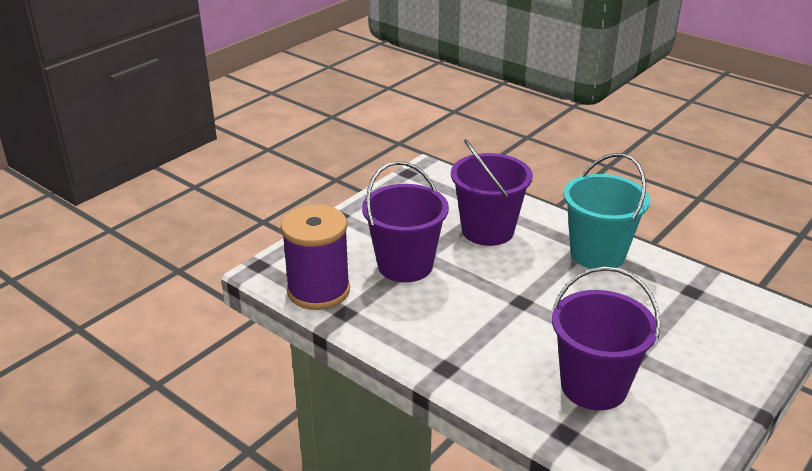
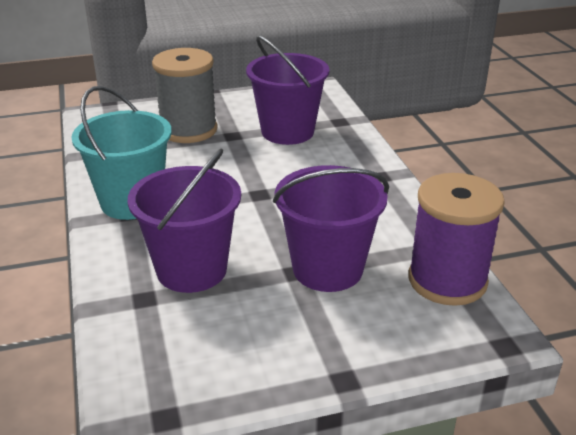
camera: 145 degrees left, 0 degrees up
(680, 341) = (188, 130): none -> grey spool

